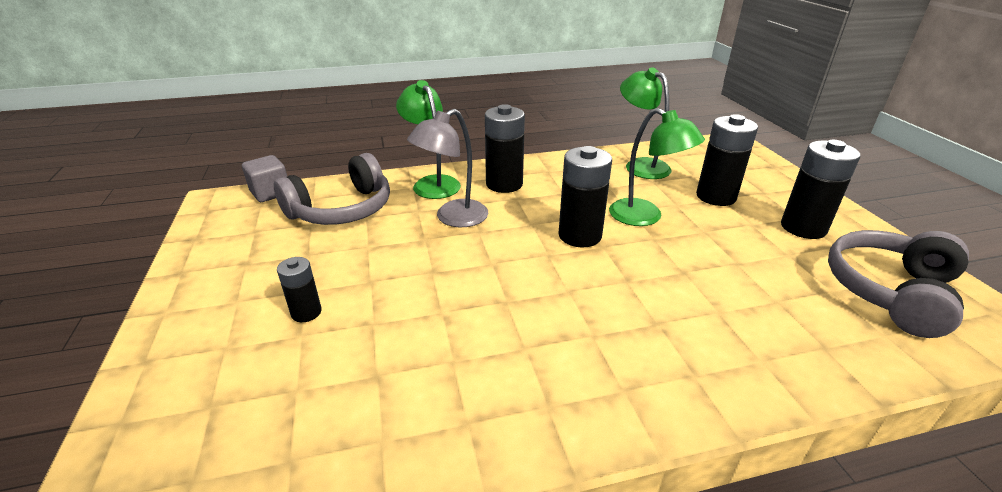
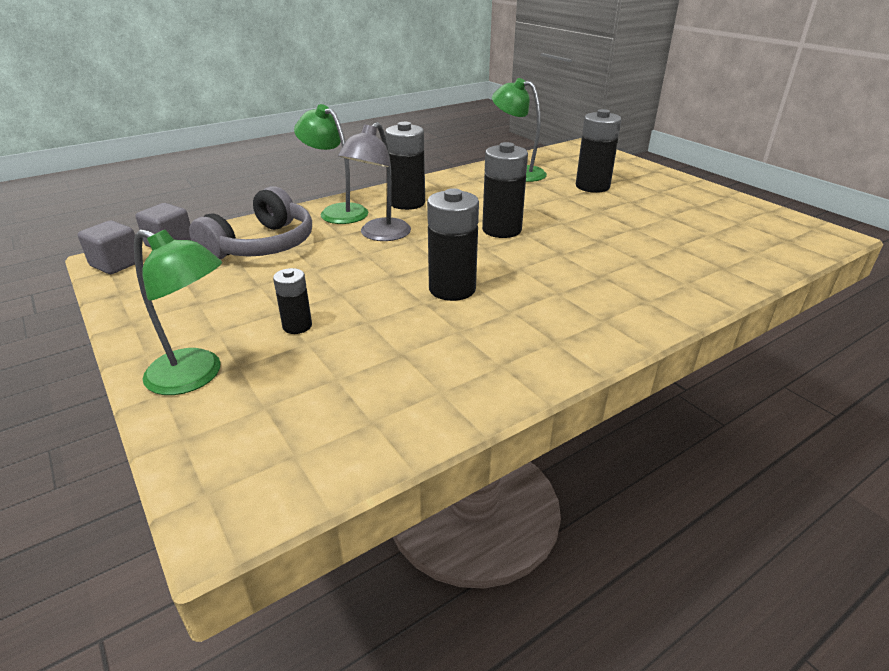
camera: 20 degrees left, 0 degrees up
(216, 206) = (116, 264): none -> grey cube
(645, 217) = (546, 209): green lamp -> green lamp (196, 376)
(803, 228) = (668, 198): black battery -> black battery (452, 289)
(890, 291) = (747, 227): grey headphones -> none

